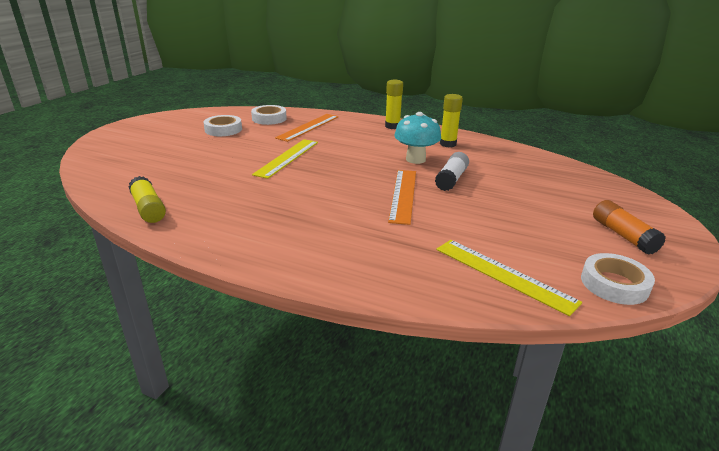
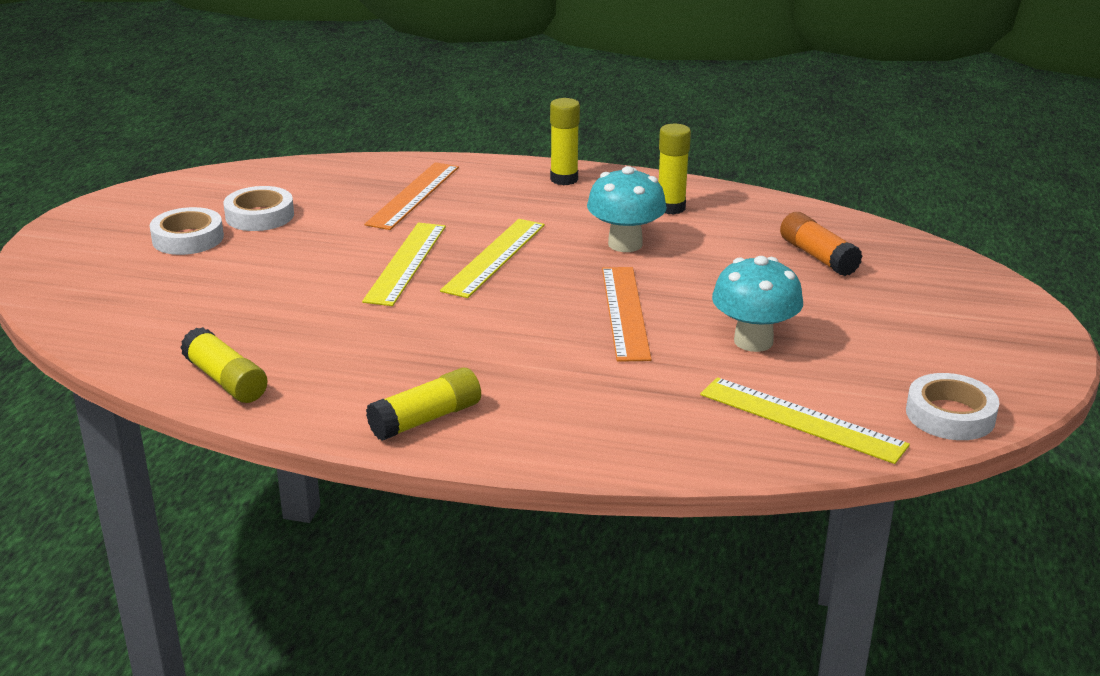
camera: 10 degrees left, 0 degrees up
(252, 245) = (426, 419): none -> yellow glue stick
(269, 118) = (332, 183): white tape -> white tape (188, 238)
(338, 159) = (494, 257): none -> yellow ruler
(451, 179) = (693, 276): white glue stick -> none
(480, 220) = (753, 341): none -> turquoise mushroom
(623, 236) = (961, 343): orange glue stick -> orange glue stick (818, 257)

